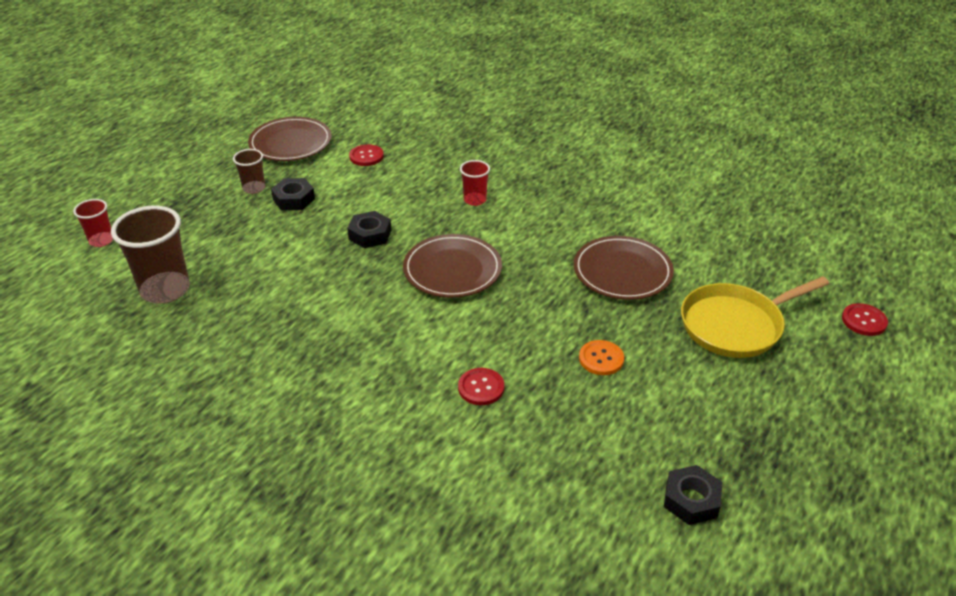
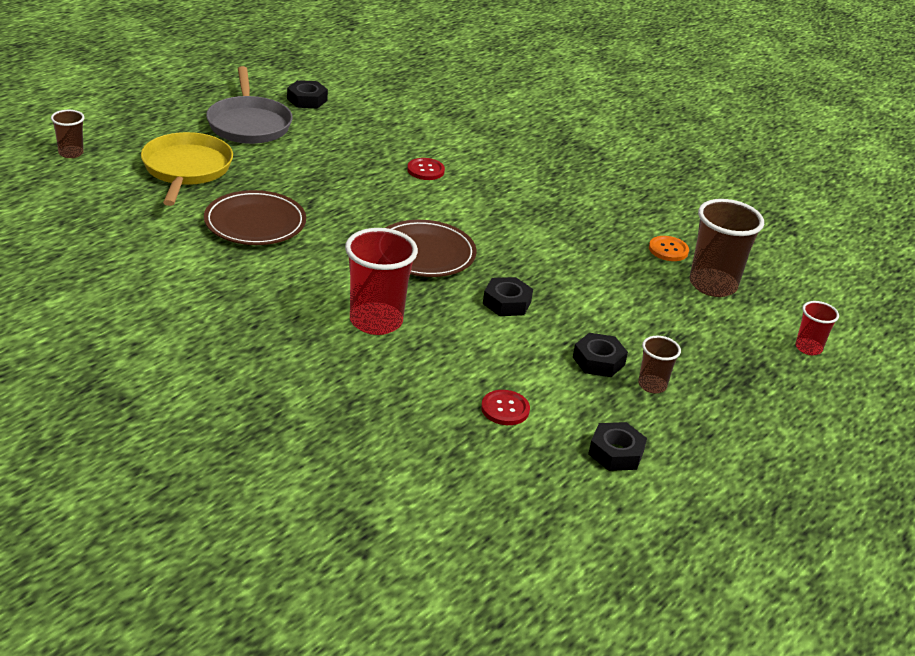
camera: 175 degrees left, 5 degrees down
(290, 143) = (616, 452): brown plate -> black nut
(475, 200) = (376, 321): red cup -> red cup, size x1.89
(601, 359) = (319, 169): orange button -> orange button (668, 250)
(728, 421) = (249, 124): none -> grey pan
(735, 325) = (186, 169): yellow pan -> yellow pan turned 75 degrees counterclockwise
(864, 321) = (71, 153): red button -> brown cup

